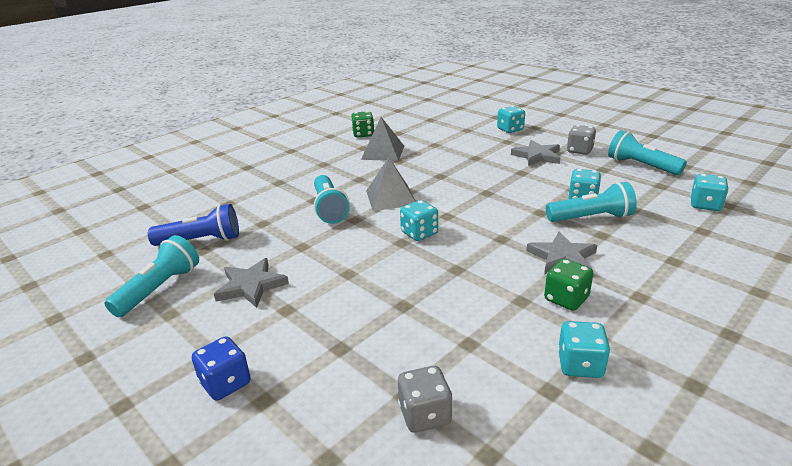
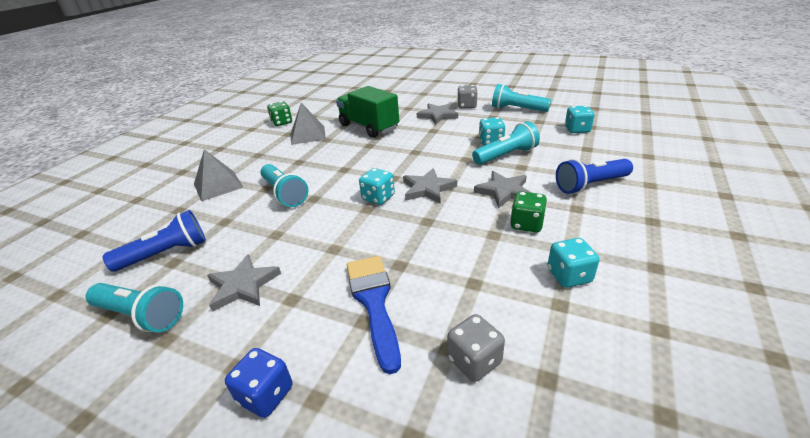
camera: 20 degrees left, 5 degrees up
(159, 289) = (141, 315): turquoise flashlight -> turquoise flashlight turned 105 degrees clockwise
(359, 333) = (374, 302): none -> blue brush
(391, 197) = (336, 172): grey pyramid -> grey pyramid (218, 185)
(451, 155) = (369, 127): none -> green truck
(477, 236) = (428, 189): none -> grey star
(510, 129) = (405, 98): turquoise dice -> none
(676, 274) = (590, 185): none -> blue flashlight

